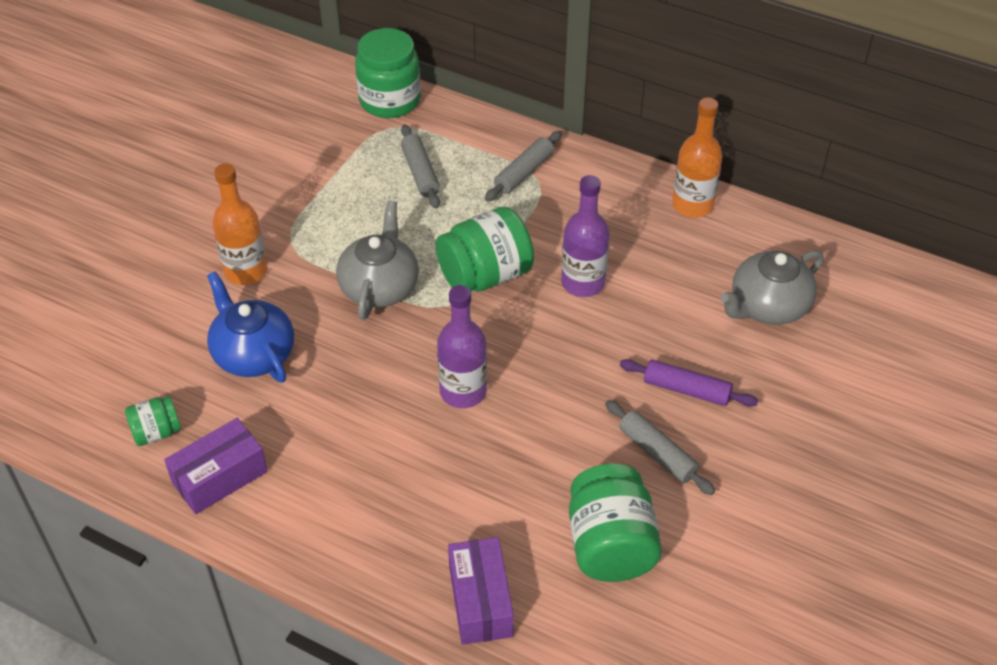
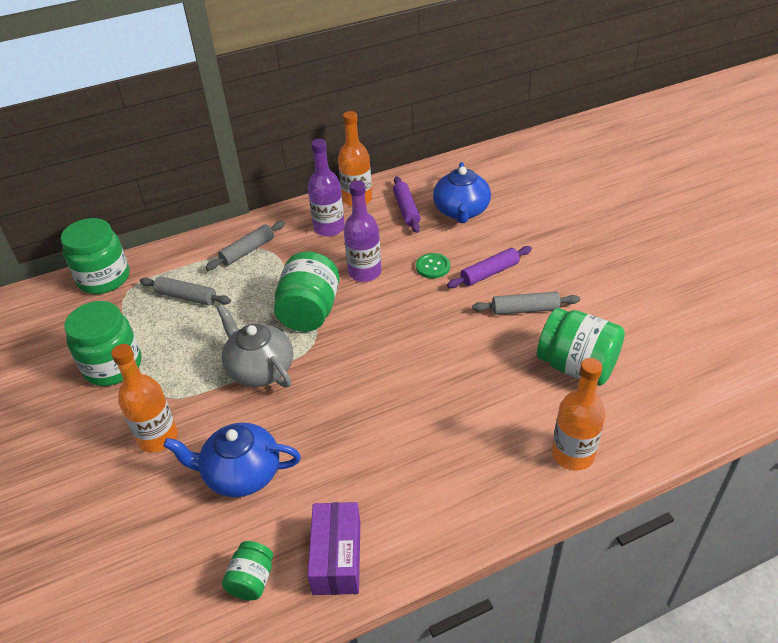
camera: 50 degrees left, 5 degrees down
(296, 184) = (113, 366): none -> green jar
(463, 391) = (393, 373): purple bottle -> purple bottle (329, 228)
(480, 601) = (572, 454): purple box -> orange bottle
(524, 173) = (248, 251): grey rolling pin -> grey rolling pin turned 60 degrees clockwise
(647, 334) = (433, 267): none -> green button
(719, 256) = (406, 209): none -> purple rolling pin
(768, 306) = (461, 211): grey teapot -> blue teapot

